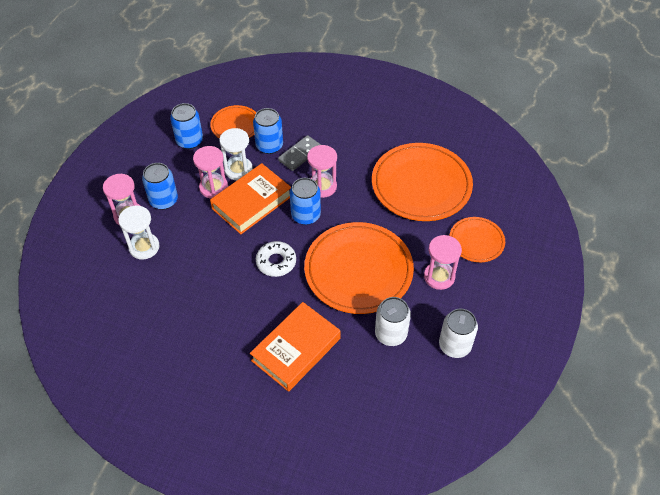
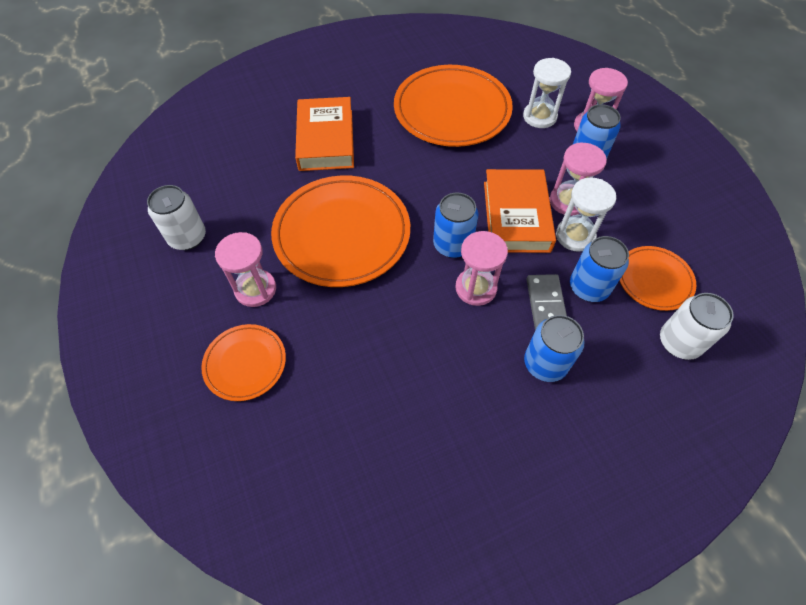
camera: 135 degrees right, 5 degrees up
(189, 141) = (662, 225): blue can -> blue can (545, 363)
(276, 262) = (423, 185): white donut -> none
(390, 334) = (257, 204): white can -> white can (679, 342)
(421, 185) = (374, 385): orange plate -> orange plate (452, 110)

